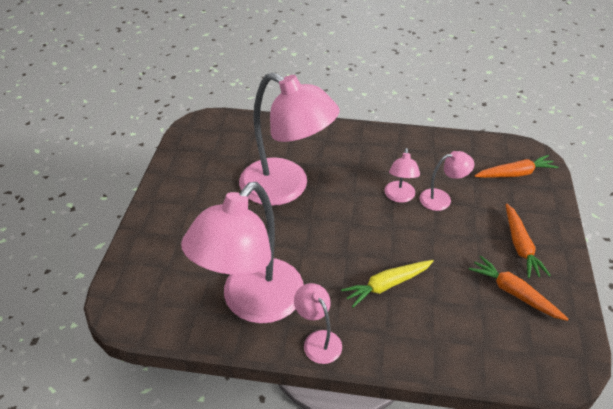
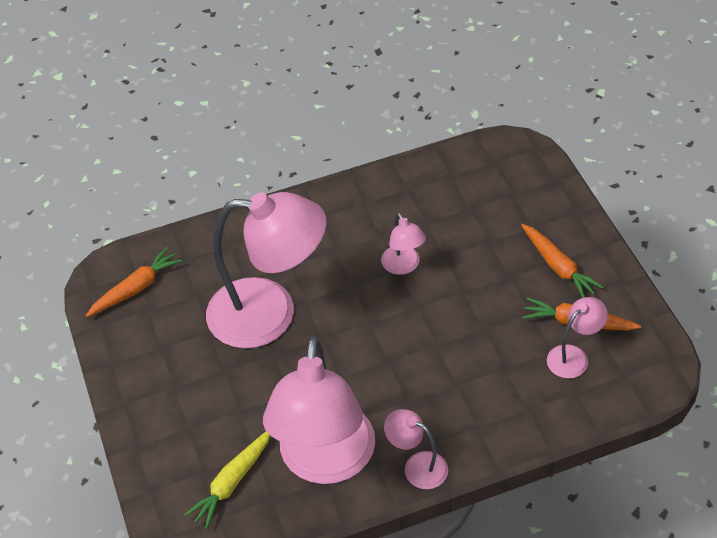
camera: 25 degrees left, 5 degrees up
(387, 285) = (450, 375): yellow carrot -> yellow carrot (232, 482)
(441, 199) = (450, 247): pink lamp -> pink lamp (574, 356)
(515, 174) = (510, 181): orange carrot -> orange carrot (136, 288)

